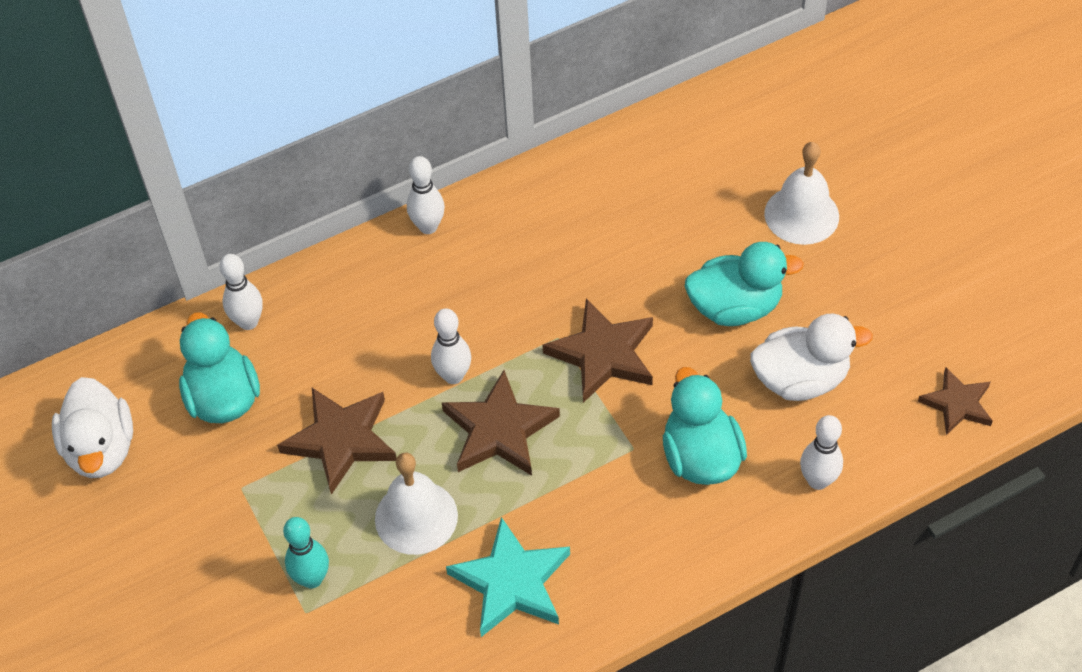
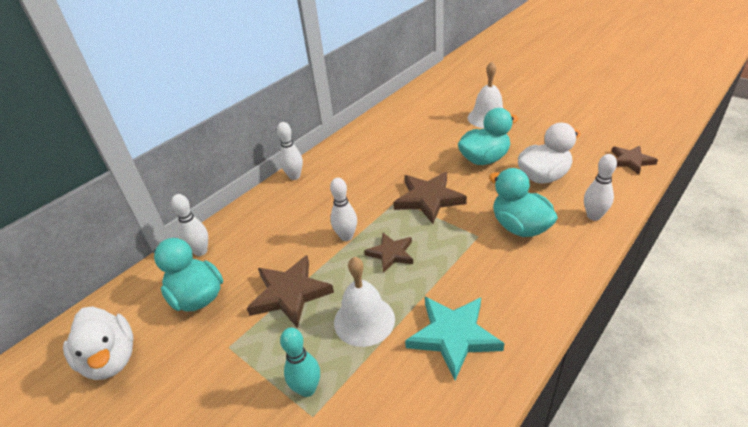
camera: 20 degrees left, 15 degrees down
(499, 430) = (391, 254): brown star -> brown star, size x0.63

